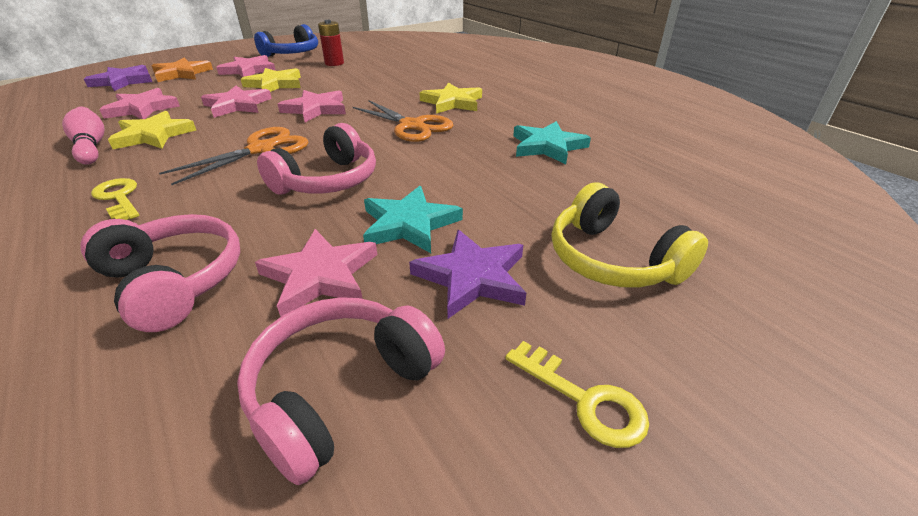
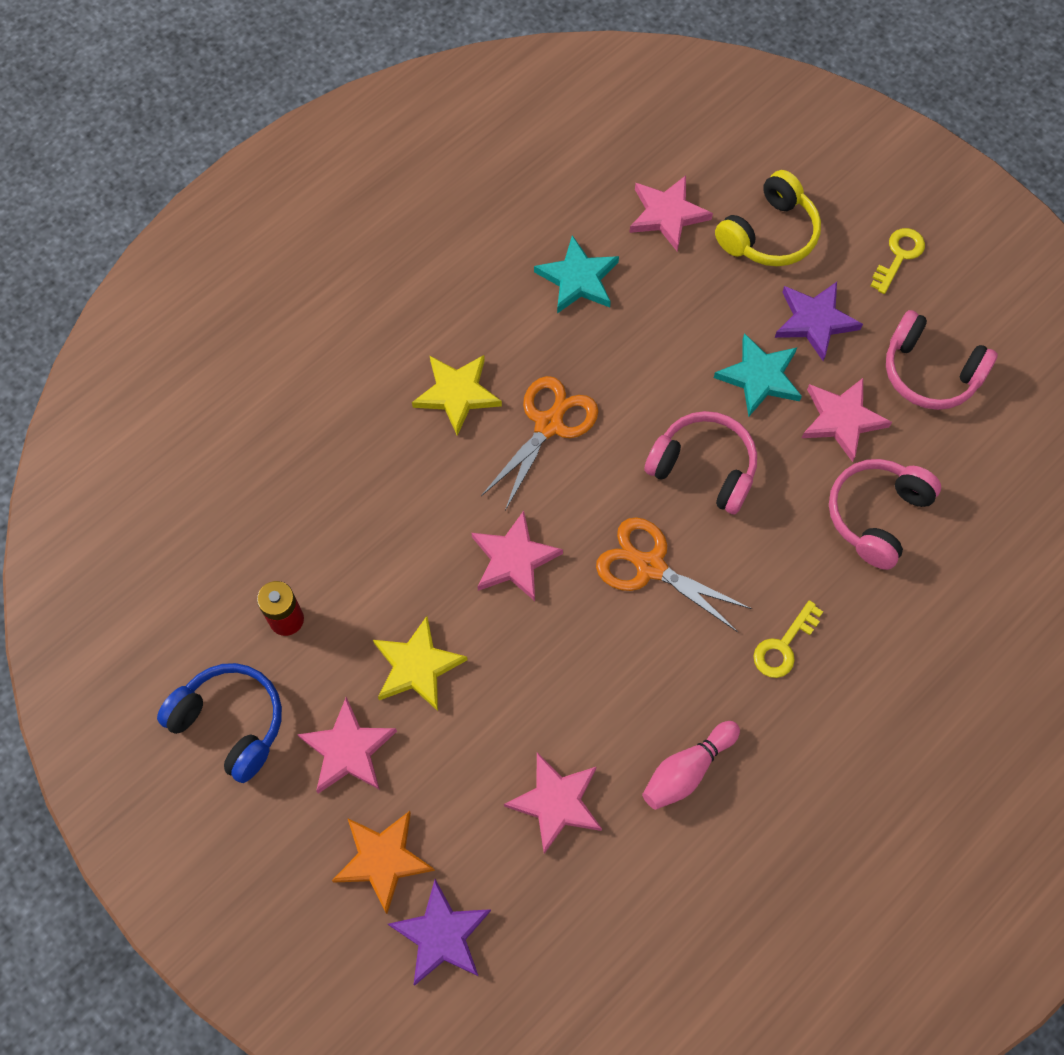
camera: 100 degrees left, 30 degrees up
(153, 135) = (640, 718): yellow star -> none
(237, 105) = (518, 672): pink star -> pink star (667, 214)

